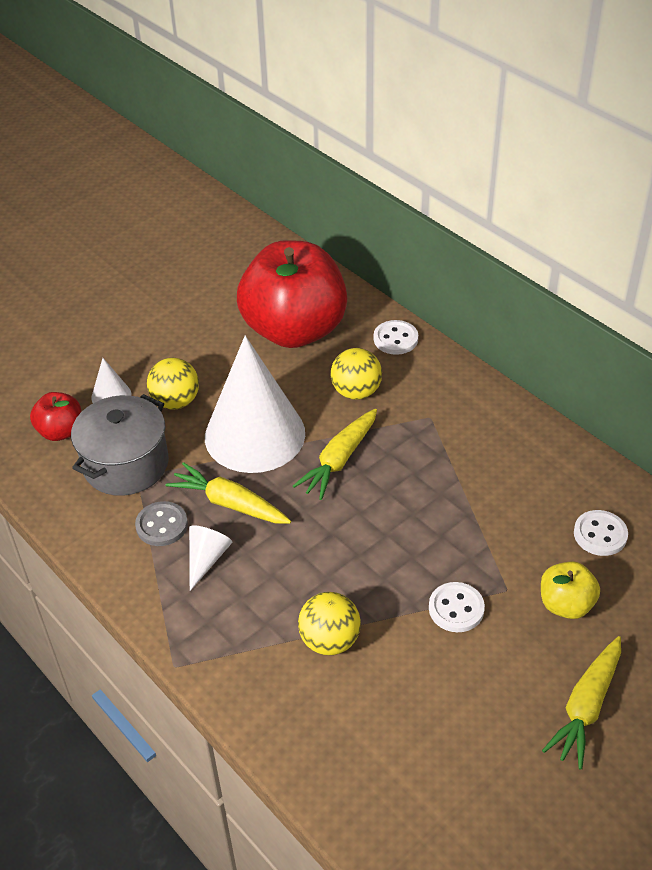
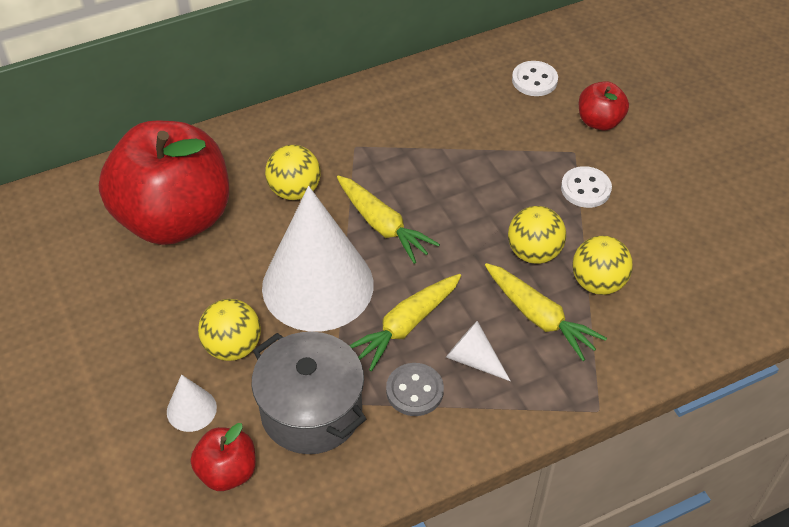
camera: 75 degrees left, 5 degrees up
(349, 580) = (534, 252): none -> yellow ball
(395, 339) = (234, 143): white button -> none
(566, 604) = (599, 121): yellow apple -> red apple
(586, 707) = (698, 140): yellow carrot -> yellow carrot (539, 317)

